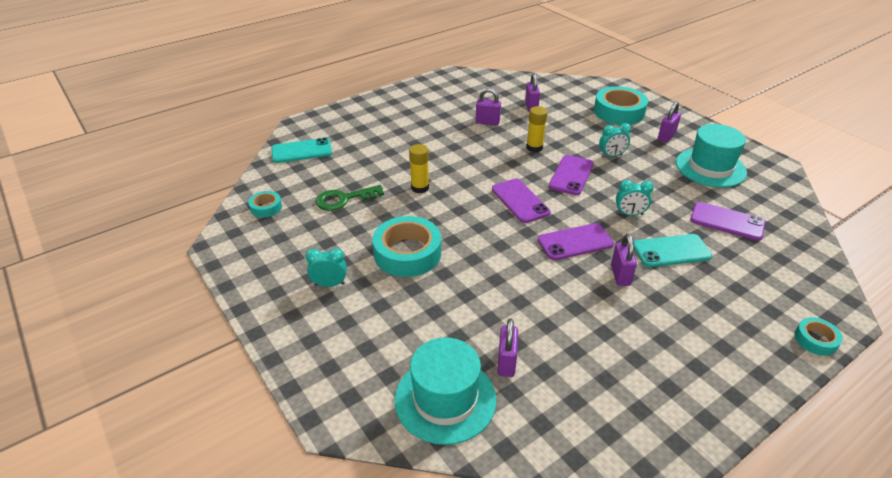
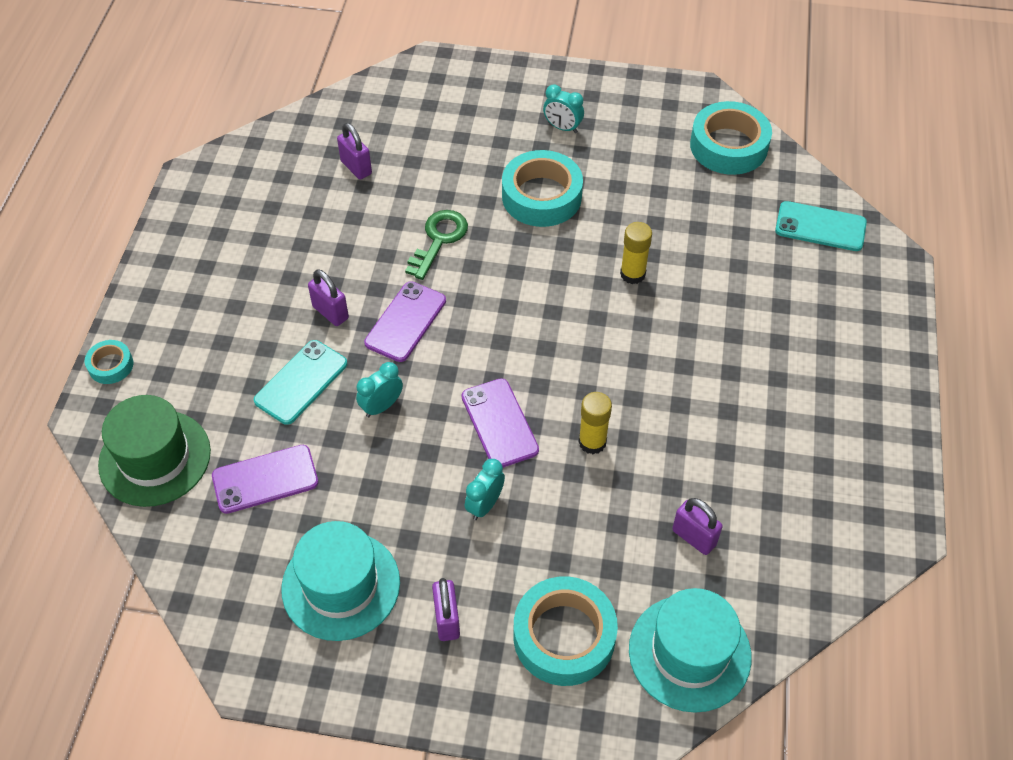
camera: 135 degrees right, 15 degrees up
(266, 207) = (728, 146): turquoise tape -> turquoise tape, size x2.00
(302, 151) = (820, 227): turquoise phone -> turquoise phone turned 75 degrees clockwise
(329, 284) = (562, 127): turquoise clock -> turquoise clock turned 75 degrees clockwise
(344, 199) = (679, 205): green key -> green key (438, 240)
(445, 399) = (373, 117): turquoise hat -> turquoise hat (689, 653)
(487, 122) = (705, 448): purple padlock -> none
(520, 201) = (513, 336): purple phone -> none
(798, 267) = (155, 458): none -> green hat

